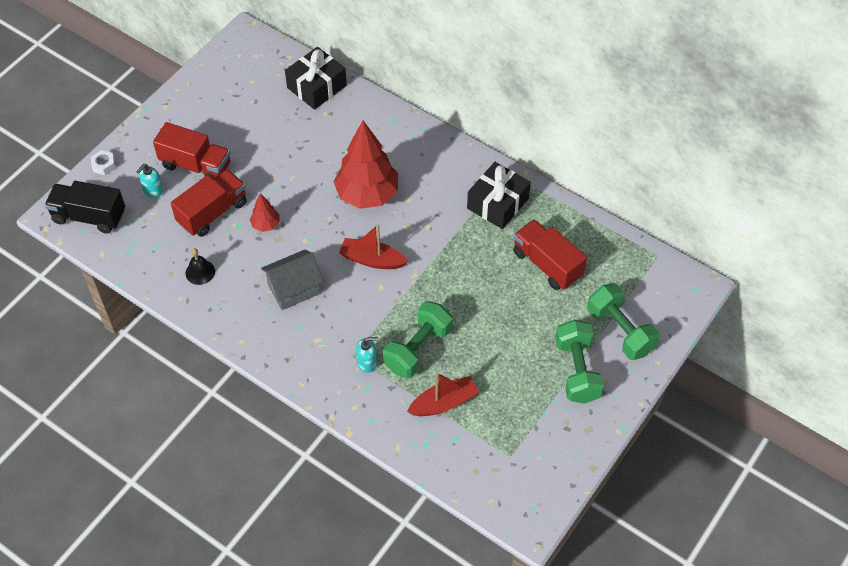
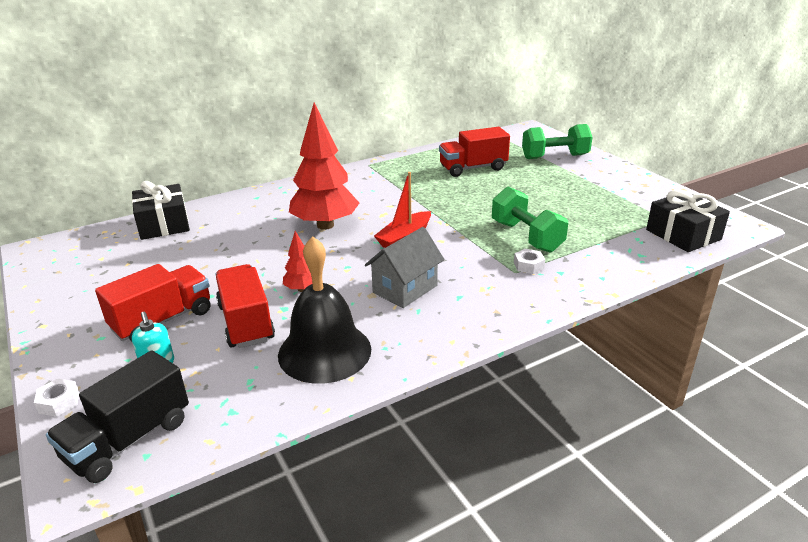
camera: 65 degrees left, 25 degrees down
(200, 272) = (324, 351): black bell -> black bell, size x2.25
(294, 289) = (405, 289): grey house -> grey house turned 45 degrees clockwise
(367, 363) = (528, 265): turquoise soap dispenser -> white nut
(444, 403) = (595, 236): red boat -> none
(497, 203) = (395, 174): black gift -> black gift (683, 235)
(577, 371) = (585, 177): green dumbbell -> none

